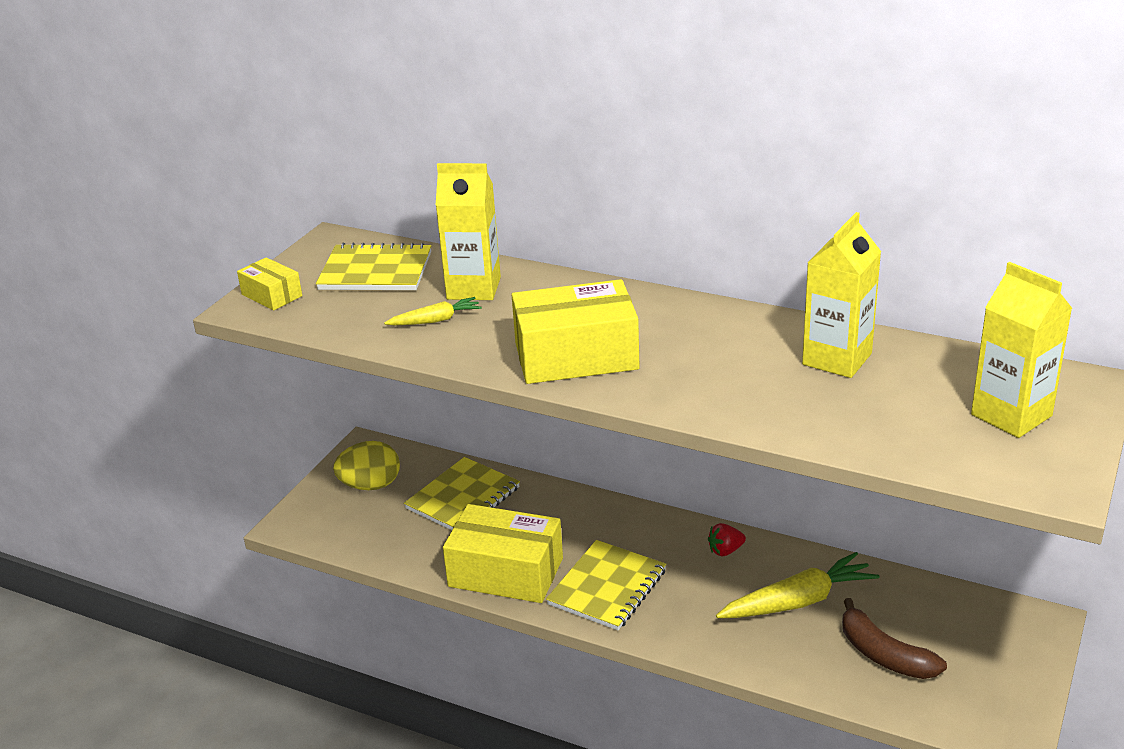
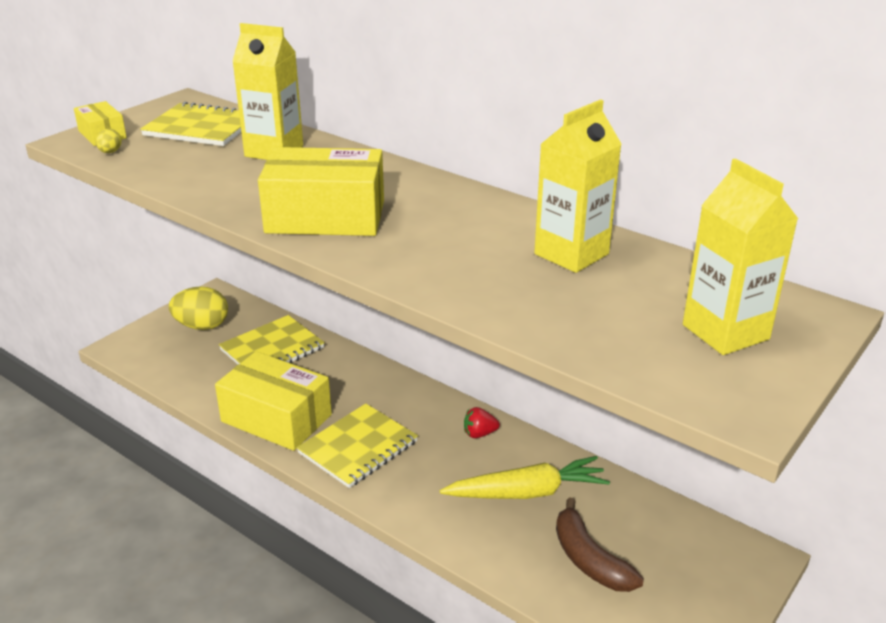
camera: 10 degrees right, 0 degrees up
(297, 315) = (110, 152): none -> yellow egg
(435, 320) = (222, 171): yellow carrot -> none

